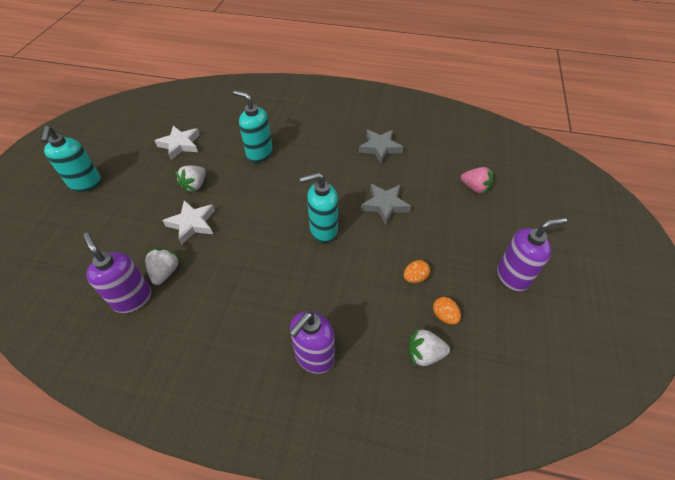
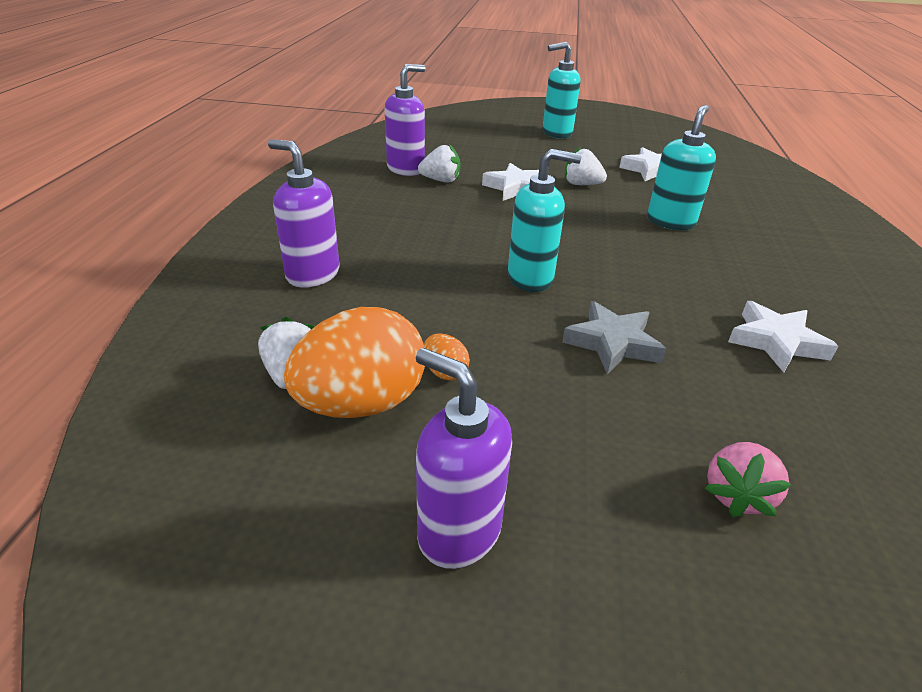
camera: 85 degrees right, 15 degrees down
(323, 230) = (531, 278): turquoise soap dispenser -> turquoise soap dispenser turned 105 degrees clockwise
(380, 148) = (776, 342): grey star -> white star
(444, 316) = (361, 403): orange egg -> orange egg, size x2.37
(513, 276) = (458, 532): purple soap dispenser -> purple soap dispenser turned 150 degrees clockwise

